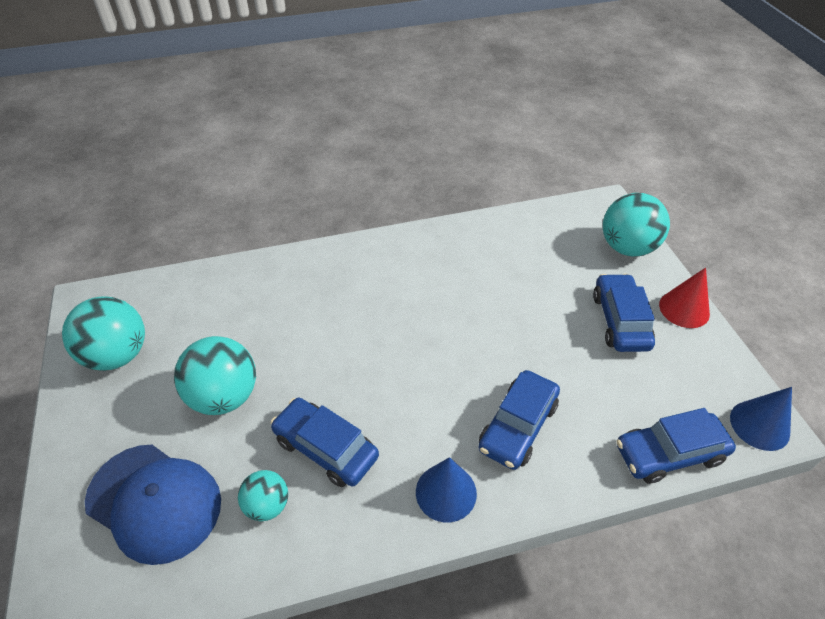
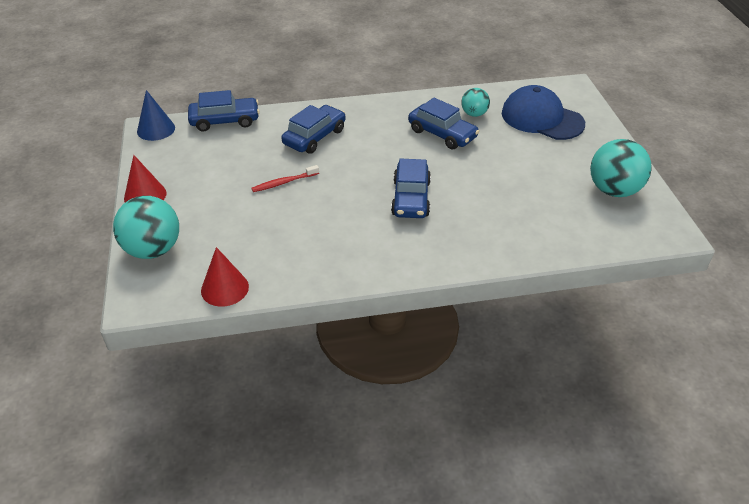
camera: 175 degrees left, 5 degrees down
(224, 396) = (518, 162): turquoise ball -> none
(446, 492) = (368, 113): blue cone -> none
(530, 339) = (284, 182): none -> red toothbrush
(538, 218) = (224, 288): none -> red cone
(620, 321) = (205, 190): blue car -> blue car (411, 198)

